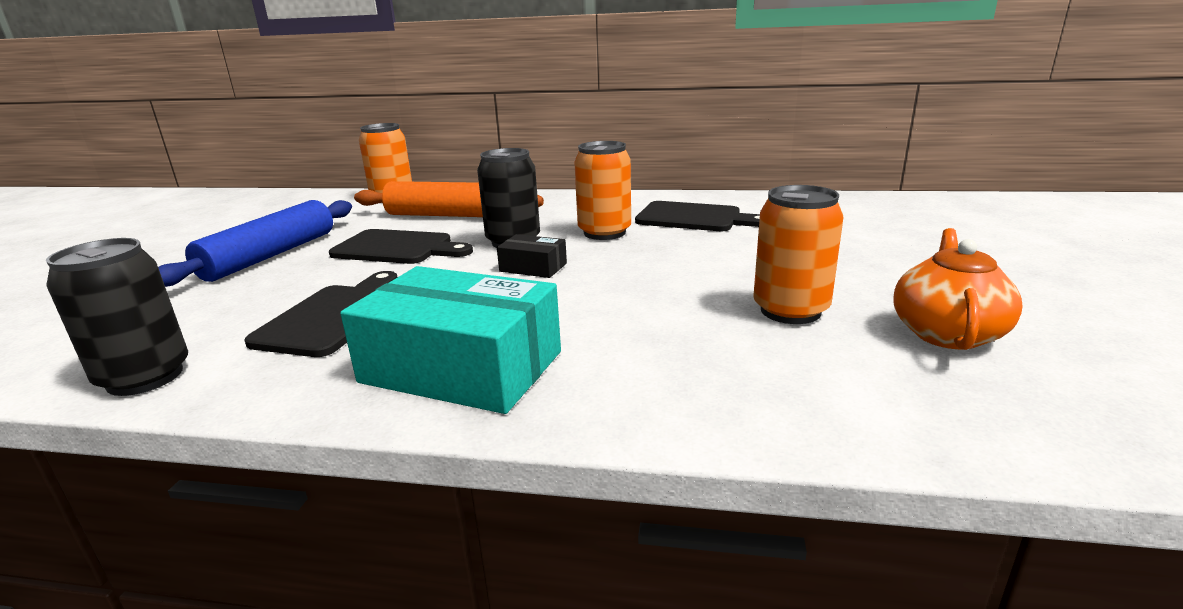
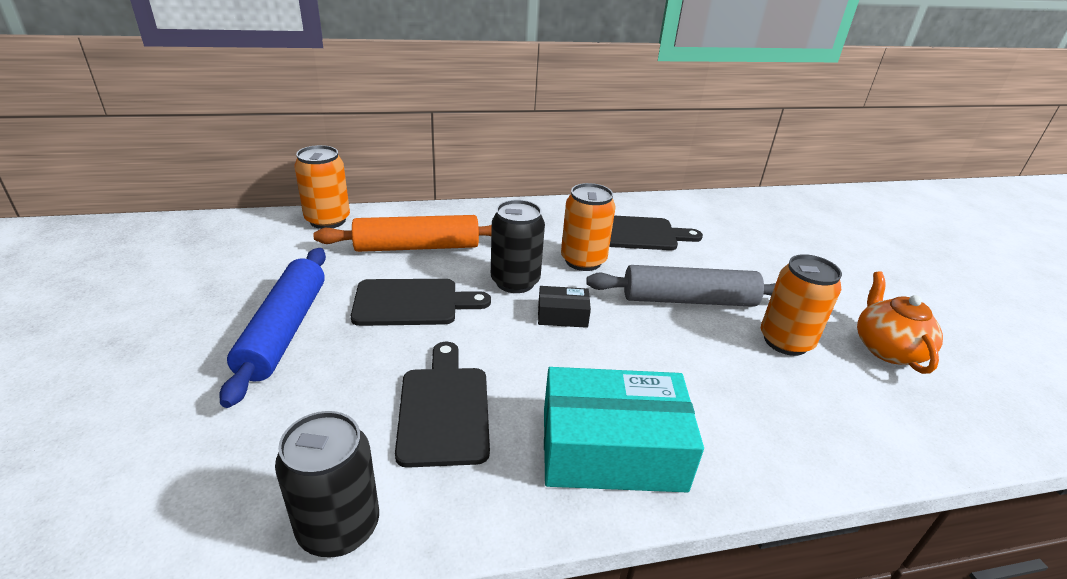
camera: 25 degrees left, 10 degrees up
(696, 268) = (688, 300): none -> grey rolling pin

